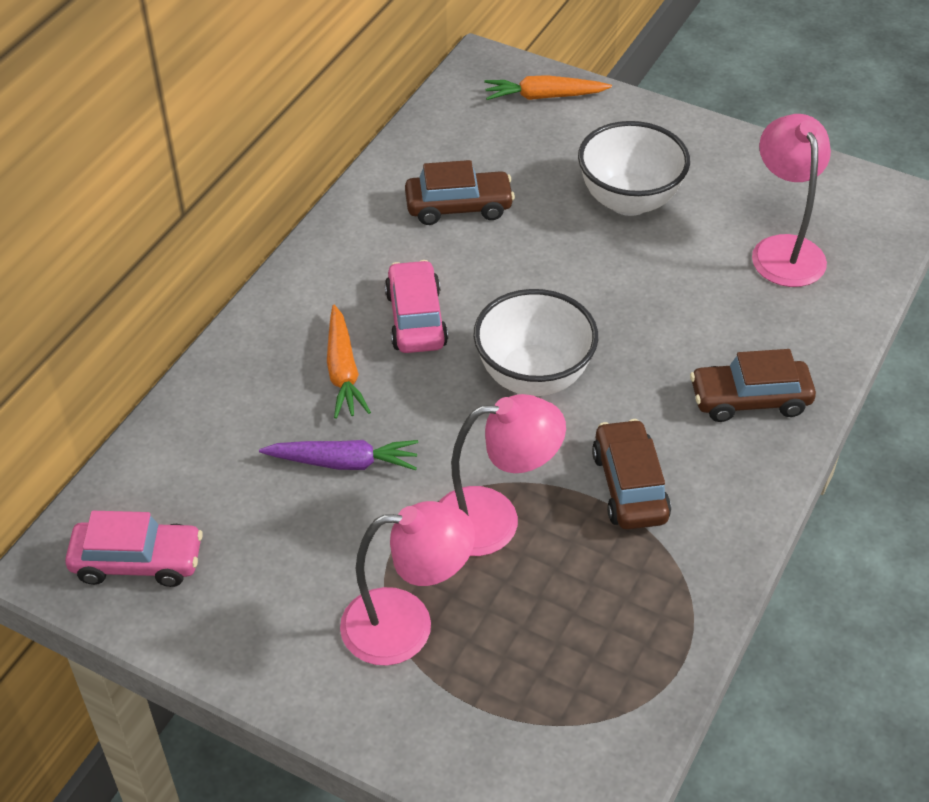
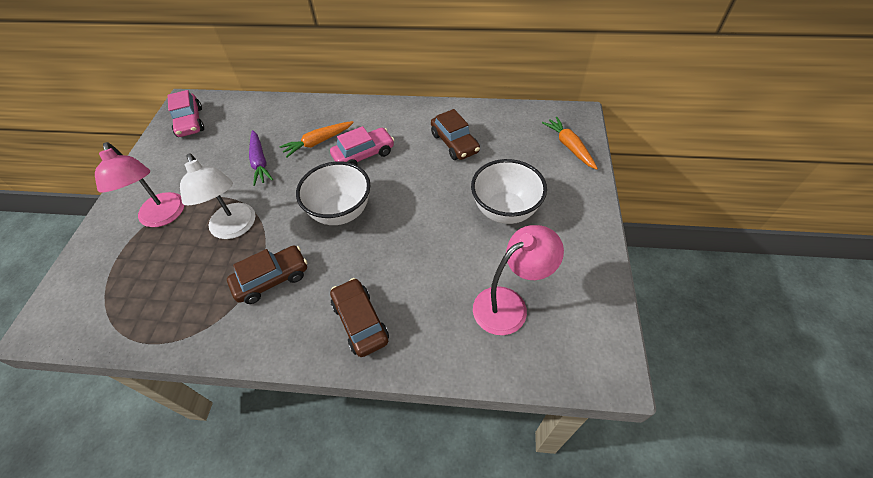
camera: 70 degrees right, 5 degrees up
(494, 520) = (235, 228): pink lamp -> white lamp

